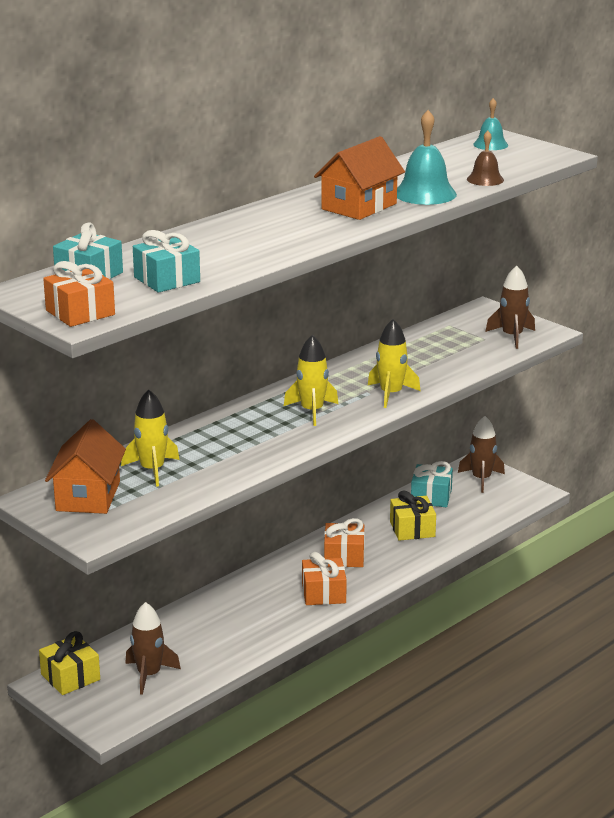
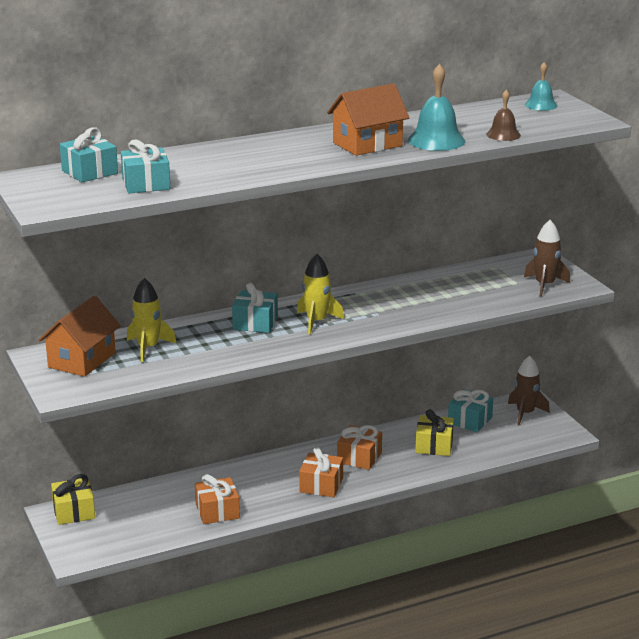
camera: 20 degrees right, 0 degrees up
(80, 312) = (52, 201): orange gift -> orange gift (217, 511)
(149, 675) = (135, 523): brown rocket -> none
(247, 423) = (255, 323): none -> turquoise gift
(391, 394) = (395, 318): yellow rocket -> none

